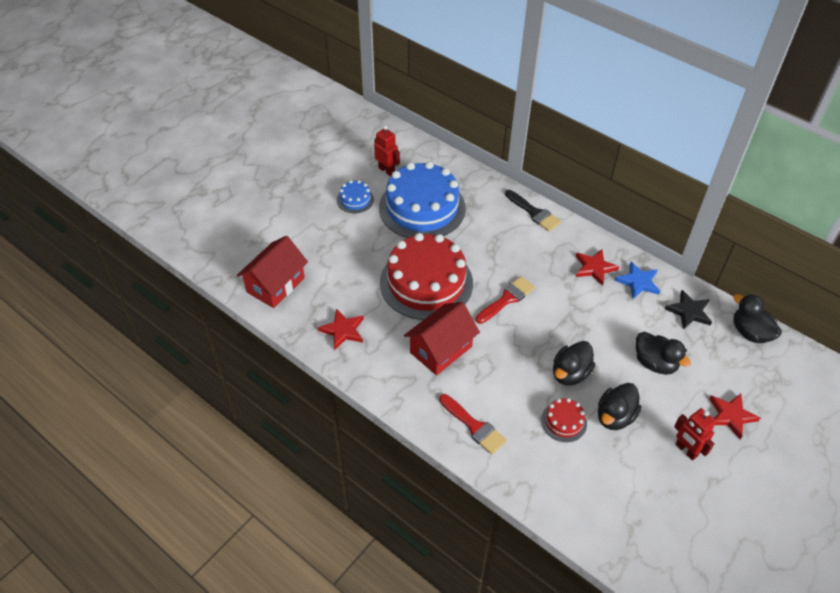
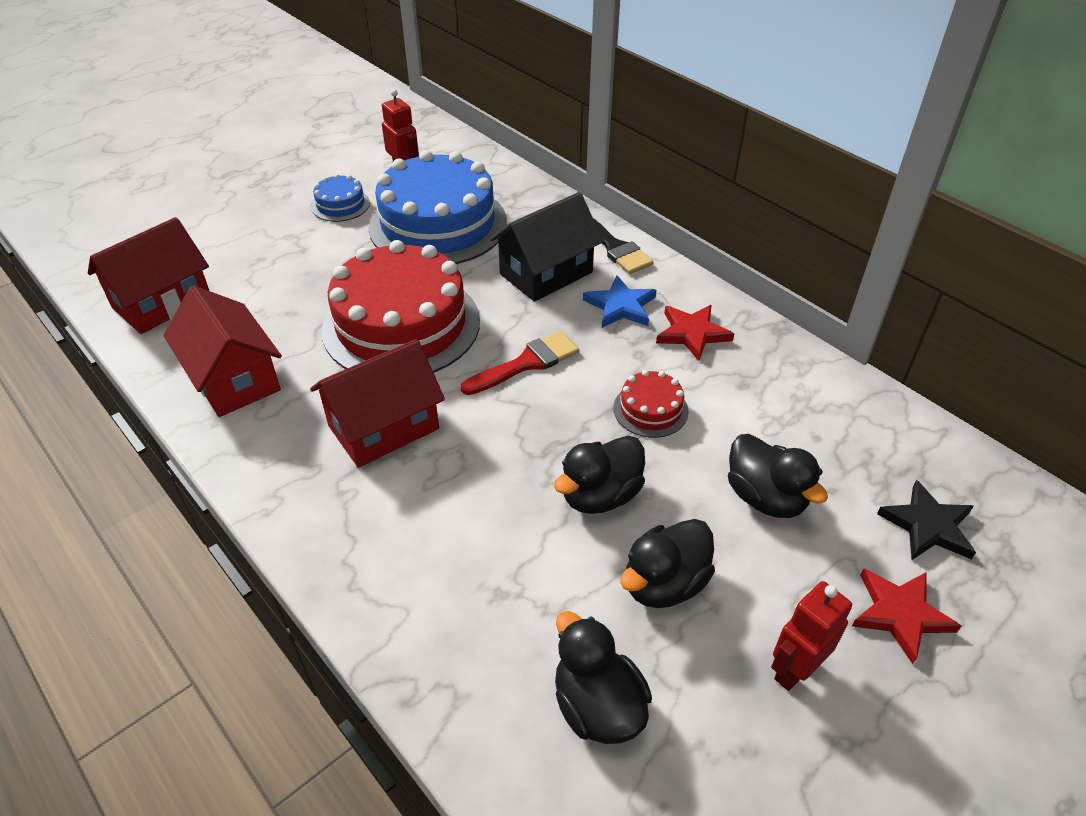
camera: 10 degrees right, 5 degrees down
(343, 330) = (233, 379): red star -> red house
(474, 426) = (390, 564): red brush -> none
(499, 236) = (546, 273): none -> black house
(564, 421) = (562, 579): red cake -> red cake (650, 409)
(638, 282) = (764, 363): blue star -> blue star (620, 306)
(686, 450) = (794, 669): red robot -> red robot turned 75 degrees clockwise
(689, 312) = (848, 419): black star -> black star (928, 526)
(750, 333) = (960, 467): black duck -> black duck (597, 706)

